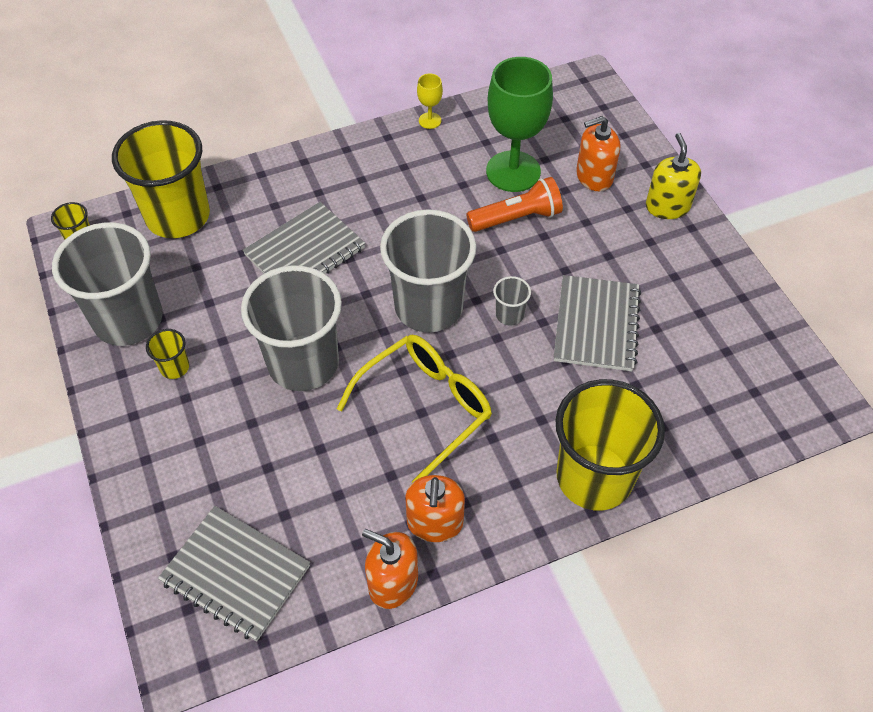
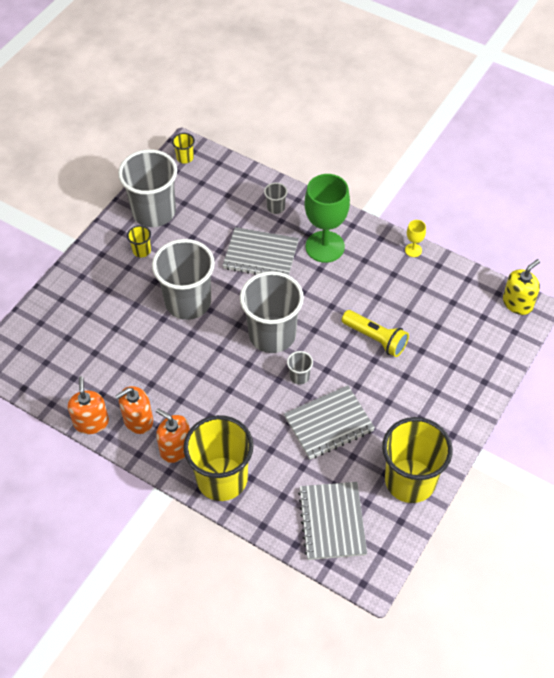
camera: 55 degrees right, 0 degrees up
(178, 216) = (235, 185): yellow cup -> yellow cup (410, 481)
(236, 574) = (49, 354): grey notebook -> grey notebook (332, 522)
(251, 199) = (276, 207): none -> grey cup
(425, 407) = (204, 373): yellow glasses -> none
(513, 171) = (411, 315): green goblet -> green goblet (325, 247)
(517, 218) = (375, 339): orange flashlight -> yellow flashlight
(594, 176) = (447, 359): orange soap dispenser -> orange soap dispenser (175, 448)
(667, 206) = (458, 412): yellow soap dispenser -> yellow soap dispenser (517, 303)

